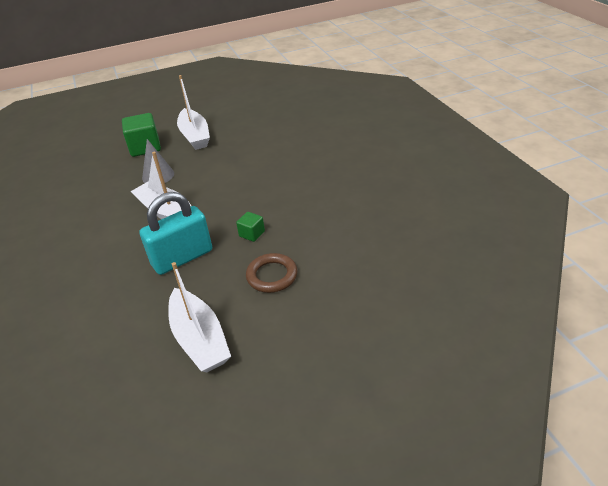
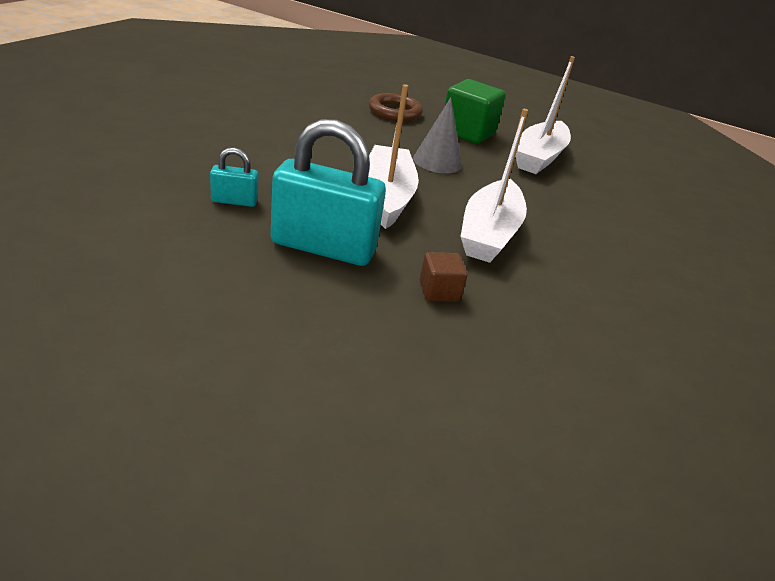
camera: 40 degrees right, 5 degrees down
(108, 275) = (234, 201): none -> turquoise padlock
(200, 339) = (184, 341): white boat -> white boat (489, 233)
(252, 234) = (439, 291): green cube -> brown cube
(272, 276) = (381, 357): brown ring -> brown ring (395, 112)

